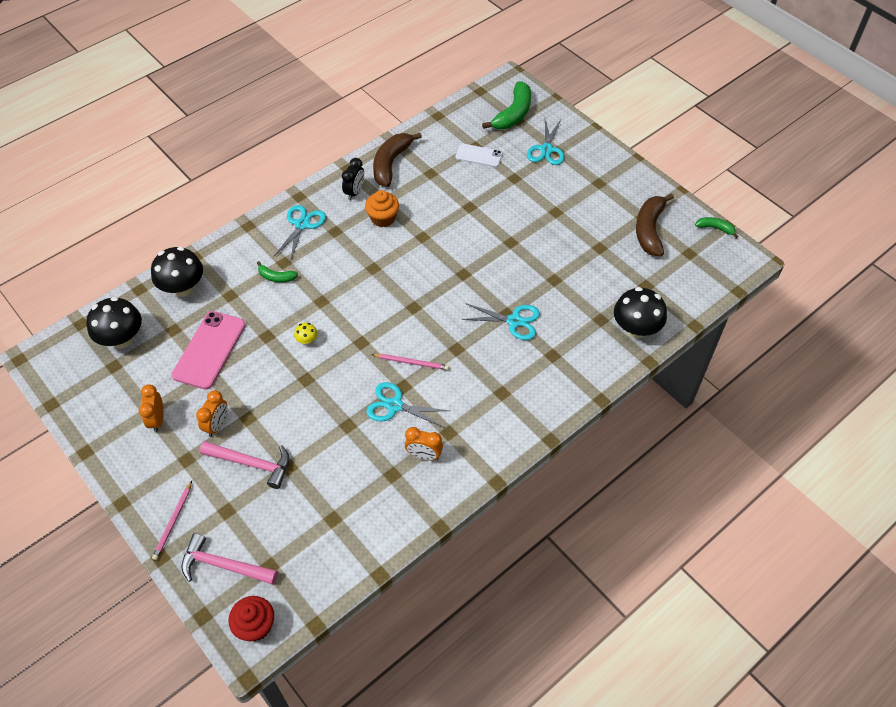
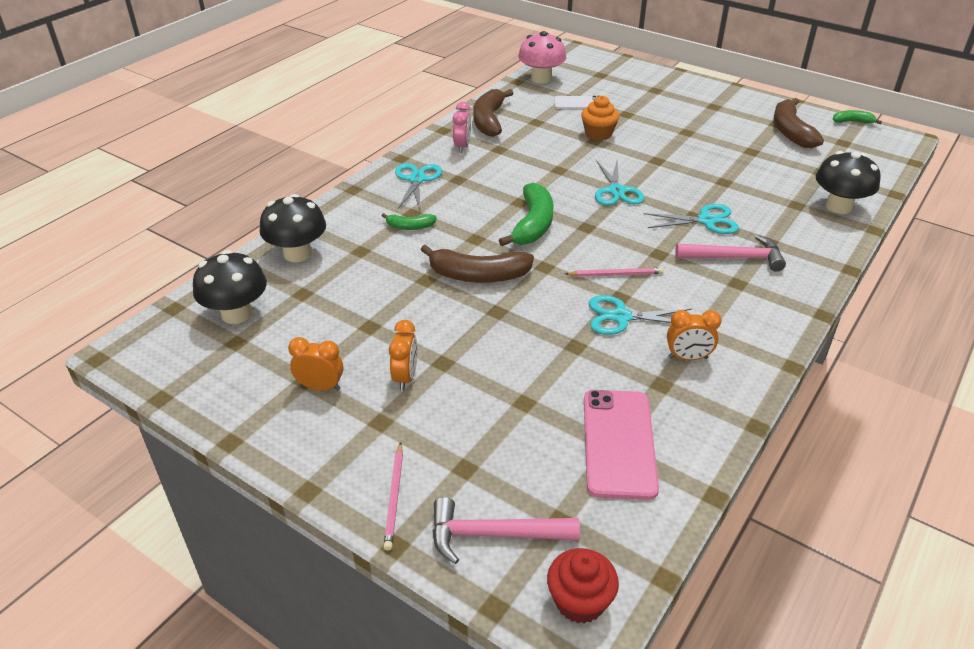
camera: 15 degrees left, 15 degrees down
(157, 420) = (320, 387): orange clock -> orange clock turned 120 degrees clockwise
(209, 350) = (359, 305): pink phone -> pink phone (619, 443)
(252, 464) = (473, 409): pink hammer -> pink hammer (735, 258)
(307, 340) = (478, 275): yellow mushroom -> brown banana
(354, 192) = (462, 146): black clock -> pink clock
(383, 218) = (506, 162): orange cupcake -> orange cupcake (598, 134)
(461, 116) = (541, 79): none -> pink mushroom
(513, 114) = (593, 71): green banana -> green banana (533, 224)
(546, 150) = (644, 91): turquoise scissors -> turquoise scissors (616, 191)

